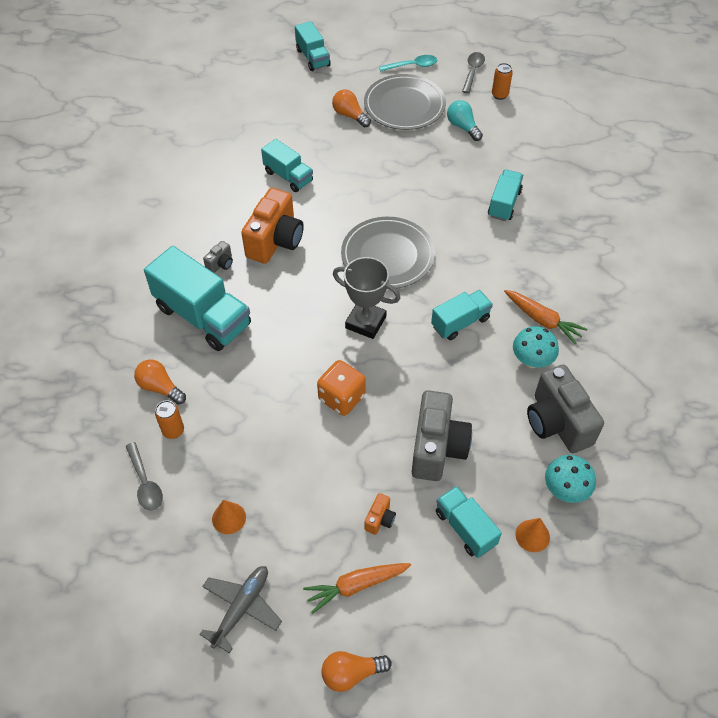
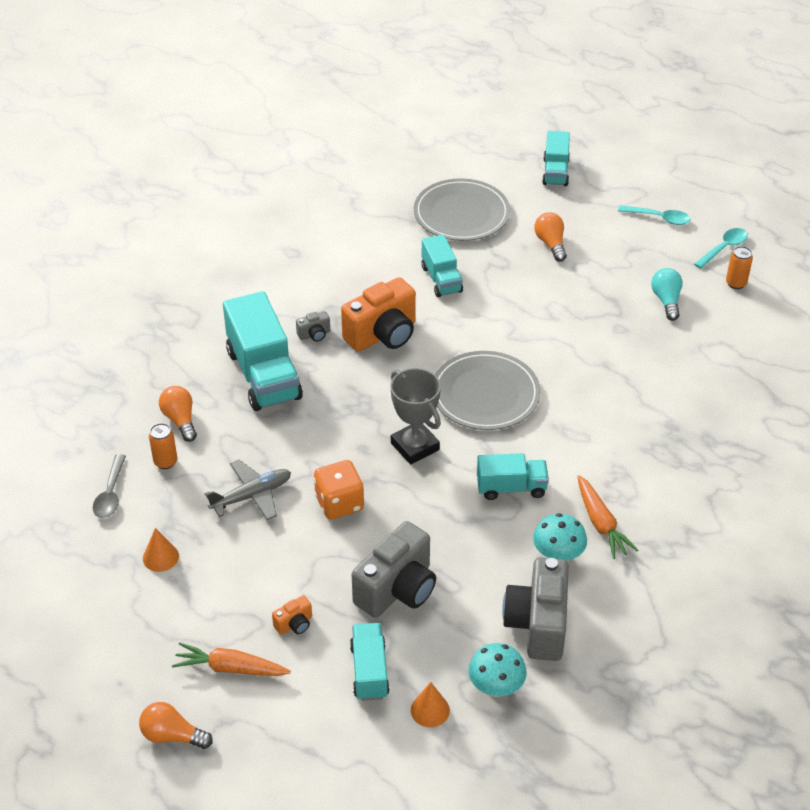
camera: 30 degrees right, 10 degrees down
(242, 608) = (118, 635): grey plane -> grey plane (252, 495)
(404, 105) = (618, 255): grey plate -> grey plate (461, 214)
(472, 72) = (724, 248): grey spoon -> turquoise spoon
(504, 204) = (651, 394): turquoise truck -> none

